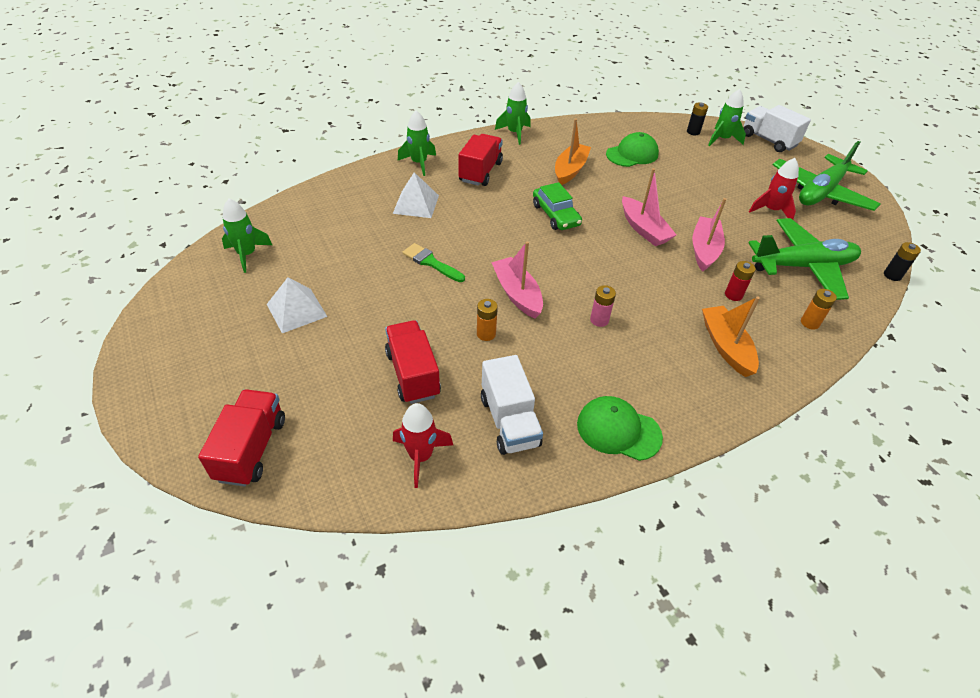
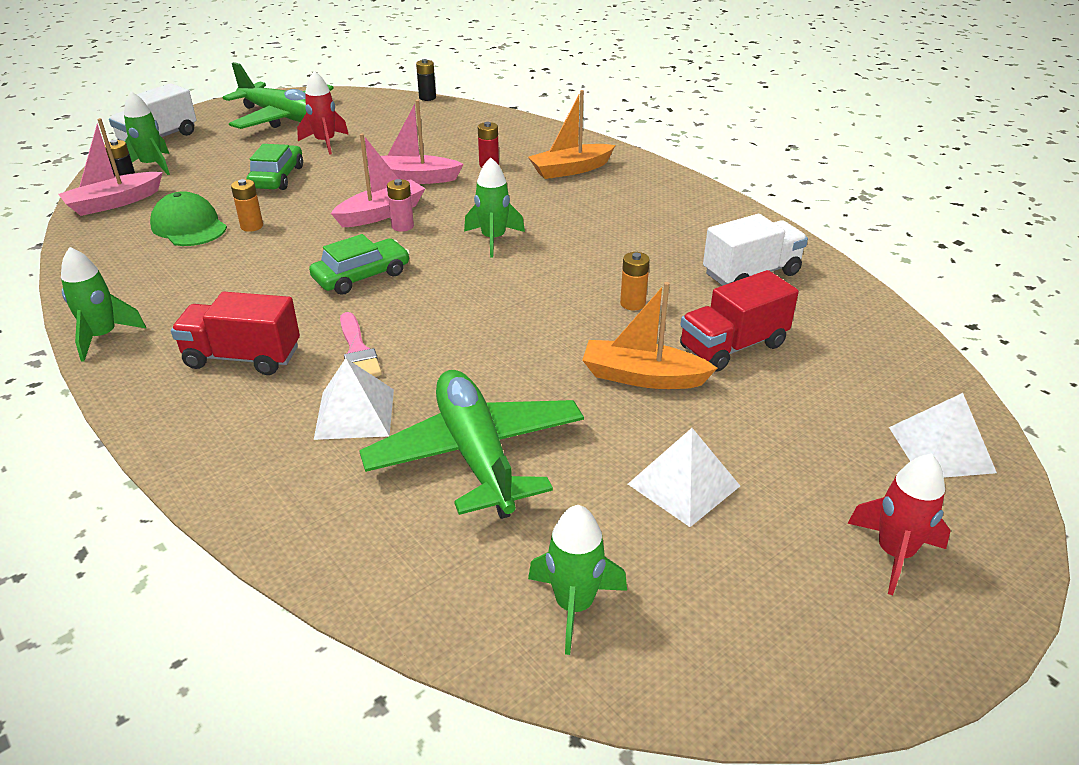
camera: 100 degrees left, 10 degrees down
(251, 449) = (941, 449): red truck -> white pyramid
(419, 163) = (210, 436): green rocket -> green rocket (493, 239)
(420, 456) = (839, 321): red rocket -> red rocket (894, 554)
(431, 262) = (511, 369): green brush -> none
(472, 208) = (358, 351): none -> pink brush
(517, 294) = (548, 290): pink boat -> pink boat (114, 203)
(570, 170) = (235, 273): orange boat -> orange boat (642, 377)
(599, 320) = (567, 234): pink battery -> pink battery (402, 226)
(618, 430) = (716, 217): green cap -> none
(704, 187) = (277, 177): none -> green car
(802, 266) = (427, 132): green plane -> green plane (476, 455)
(810, 323) = (515, 133): orange battery -> orange battery (252, 226)

